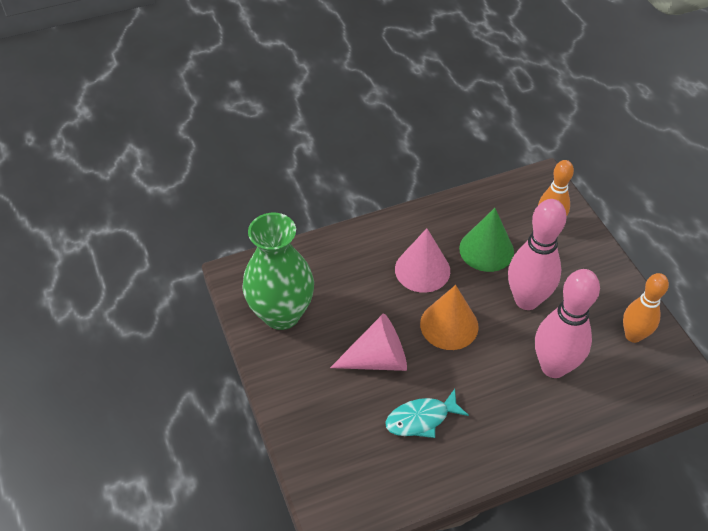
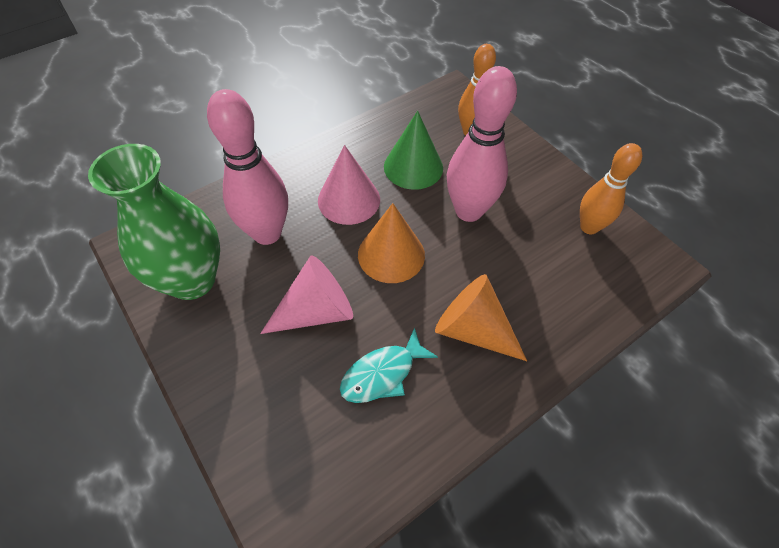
camera: 15 degrees left, 5 degrees up
(503, 401) = (473, 329): none -> orange cone
(553, 367) = (517, 278): pink bowling pin -> pink bowling pin (267, 233)

